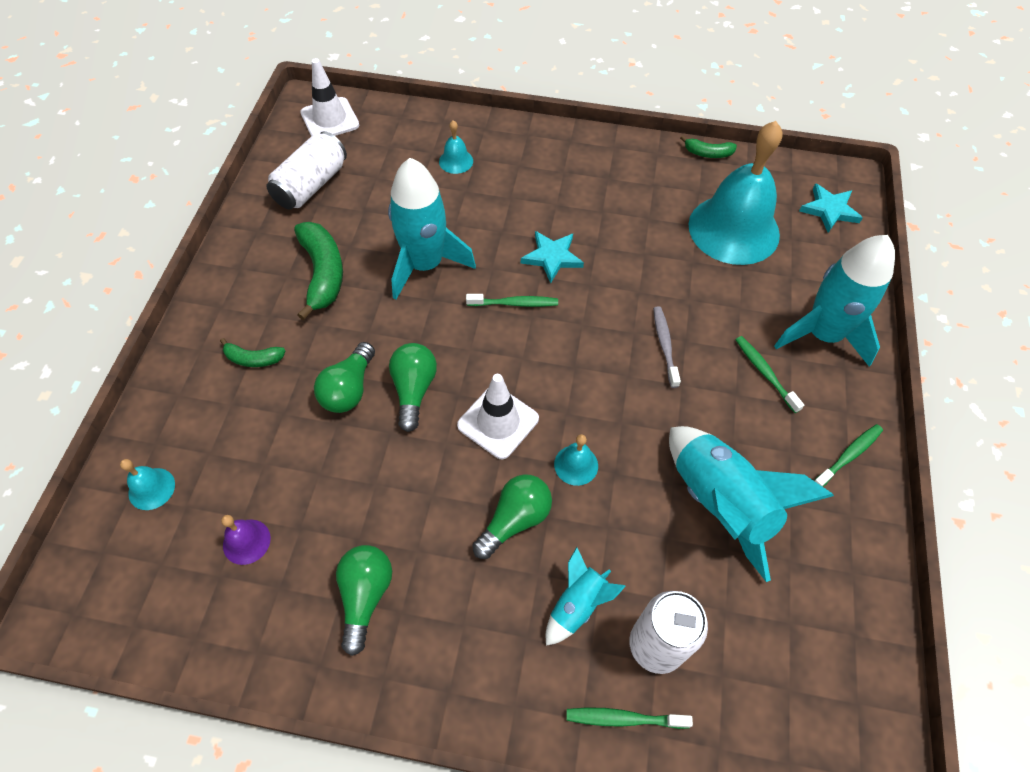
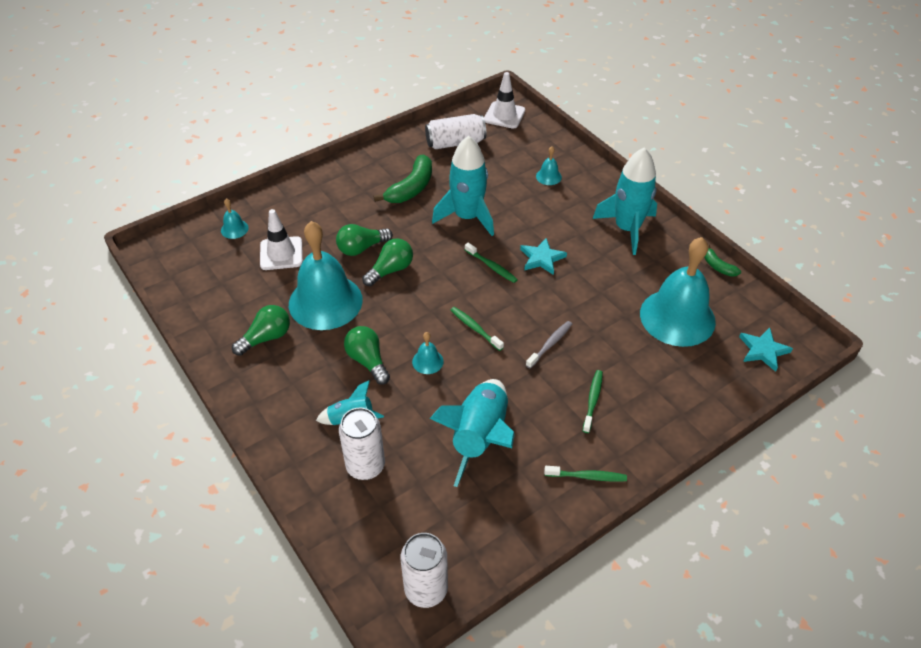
camera: 45 degrees right, 10 degrees down
(246, 541) = (246, 278): purple bell -> none
(253, 359) = (335, 205): green banana -> none
(383, 489) = (325, 301): none -> turquoise bell
(498, 422) = (413, 313): white traffic cone -> white traffic cone (281, 253)
(515, 520) = (368, 361): green light bulb -> green light bulb turned 120 degrees counterclockwise
(624, 718) = (313, 480): green toothbrush -> green toothbrush (475, 328)
(822, 334) = (659, 409): turquoise rocket -> turquoise rocket (627, 229)
(865, 720) = (426, 589): none -> white can

